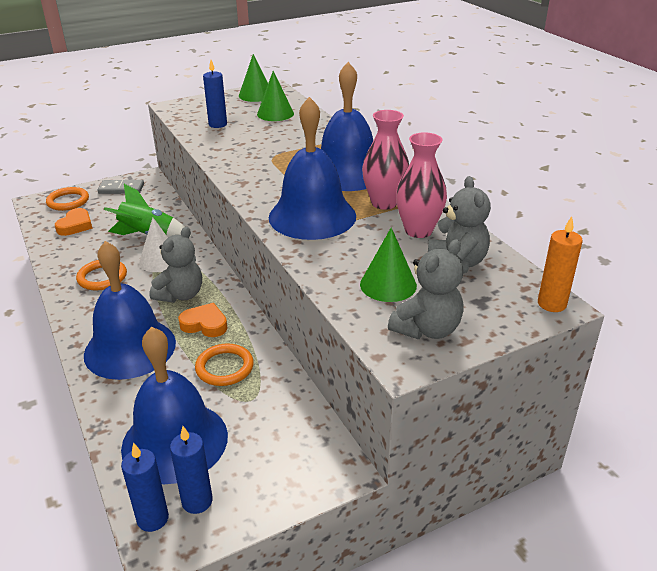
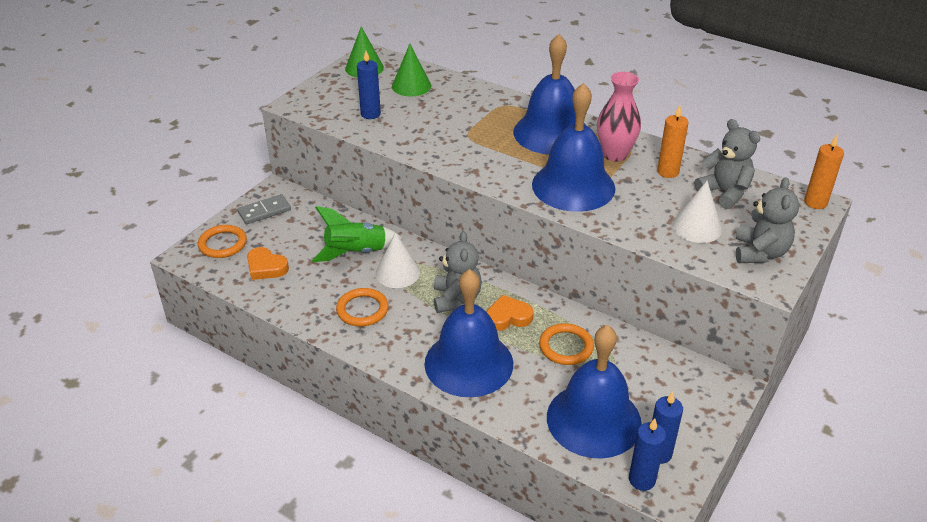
camera: 30 degrees left, 5 degrees up
(75, 225) = (266, 267): orange heart -> orange heart turned 135 degrees clockwise
(388, 285) = (697, 227): green cone -> white cone
(418, 230) = (668, 172): pink vase -> orange candle

